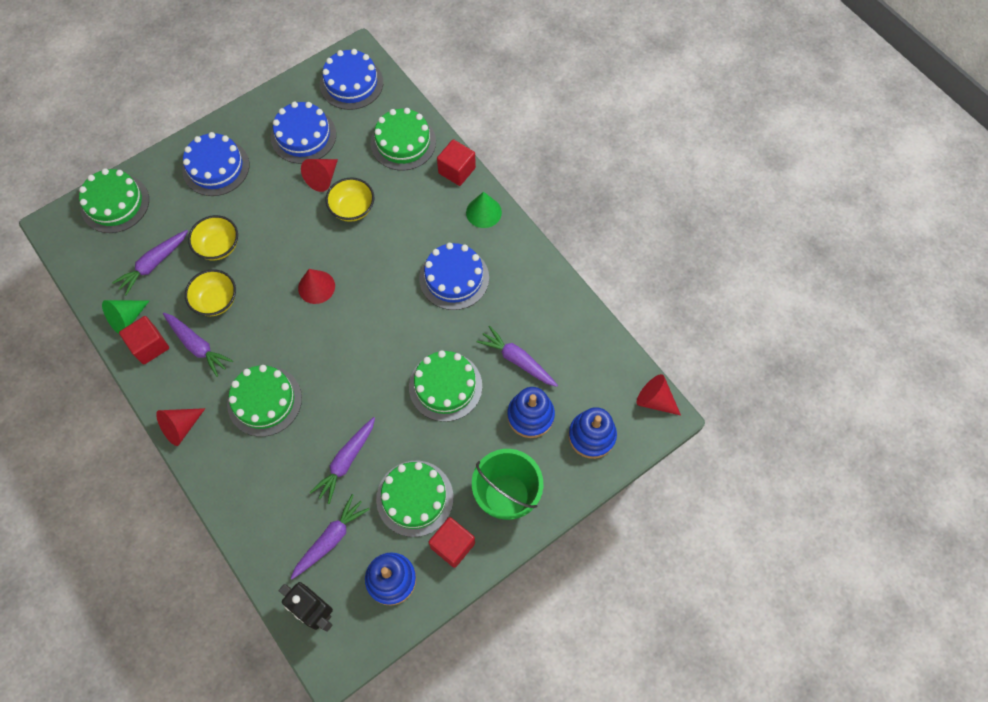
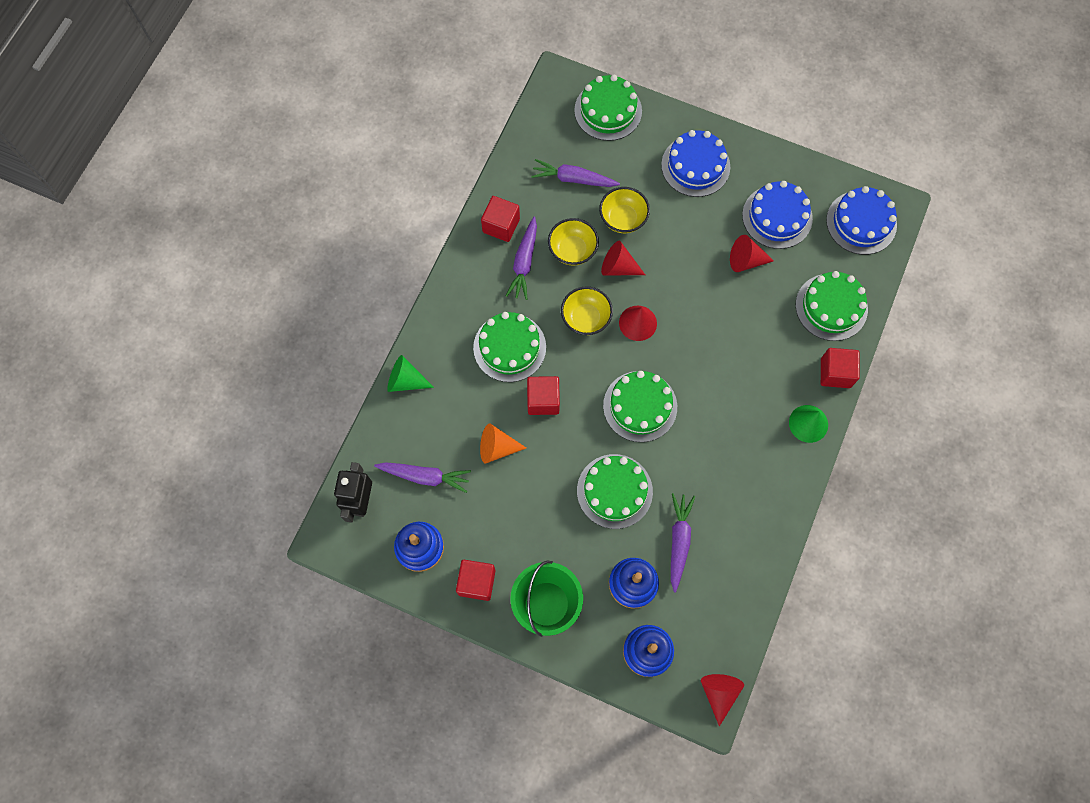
camera: 60 degrees right, 5 degrees up
(127, 319) = (513, 192): green cone -> green cone (405, 380)
(181, 427) = (448, 297): red cone -> red cone (618, 267)
(330, 399) = (543, 400): none -> red cube
(346, 461) = (497, 448): purple carrot -> orange cone
(352, 209) = (733, 305): yellow bowl -> yellow bowl (586, 318)
(414, 498) = (499, 525): green cake -> green cake (640, 406)
(454, 278) = (723, 436): blue cake -> none

